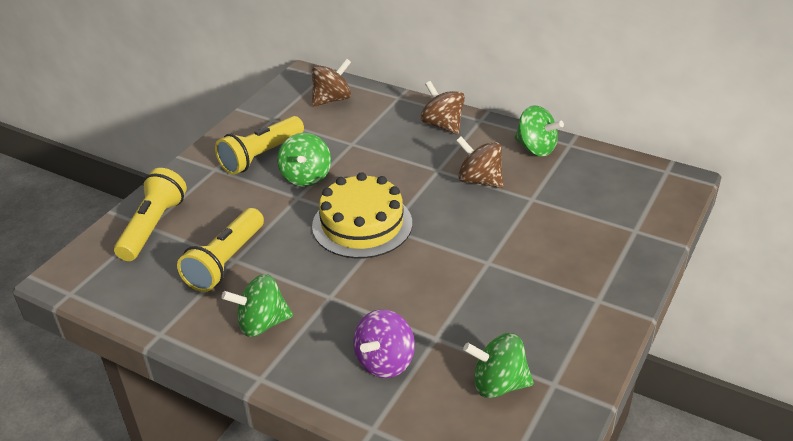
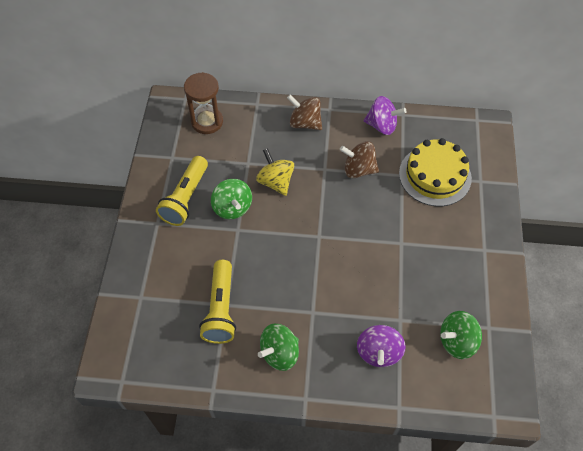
camera: 25 degrees left, 20 degrees up
(153, 226) = (145, 296): yellow flashlight -> none
(332, 99) = (207, 121): brown spinning top -> brown hourglass
(362, 224) = (299, 239): yellow cake -> yellow cake (435, 175)
(372, 167) = (275, 182): none -> yellow spinning top
(536, 148) = (382, 125): green spinning top -> purple spinning top

